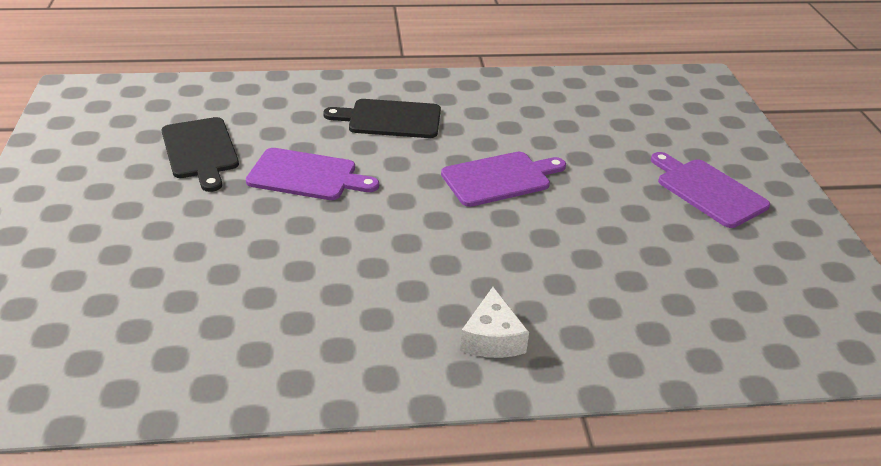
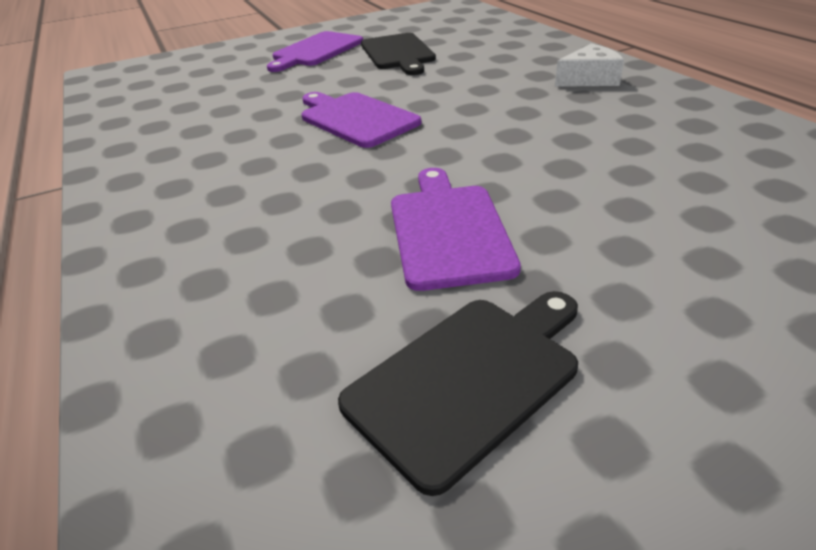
camera: 105 degrees left, 0 degrees up
(390, 119) = (250, 211): black cutting board -> black cutting board (398, 53)

